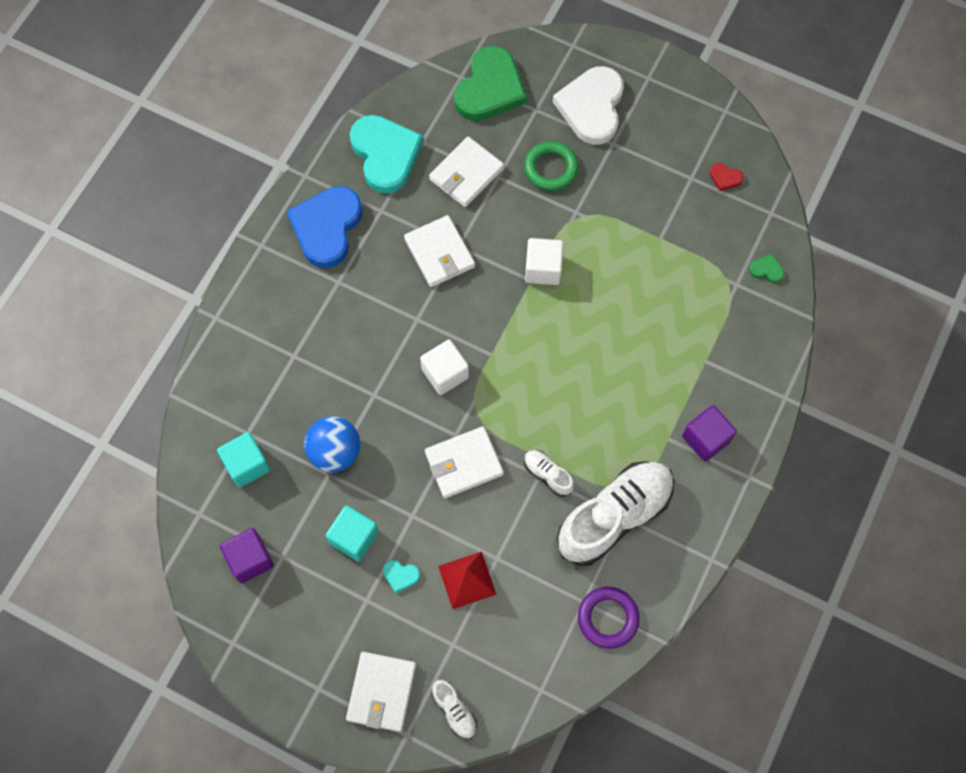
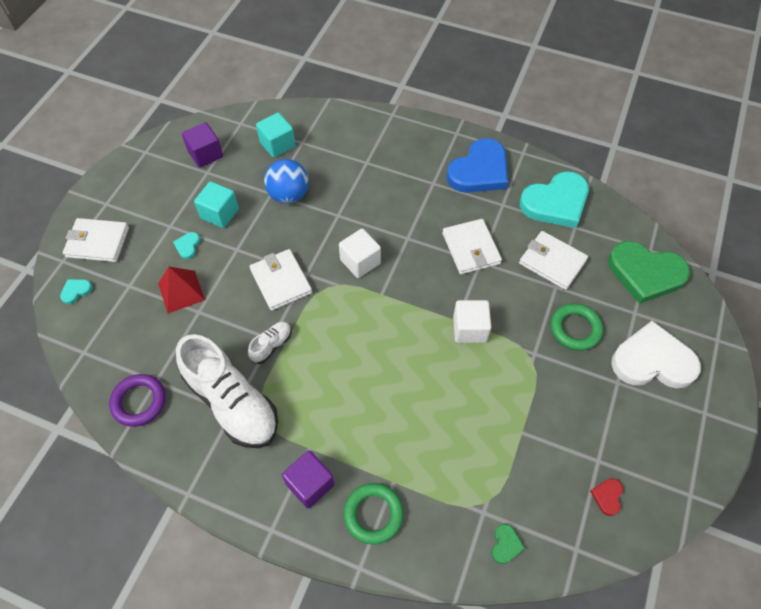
camera: 85 degrees right, 10 degrees down
(327, 227) = (479, 171): blue heart -> blue heart turned 120 degrees clockwise
(439, 253) = (471, 248): white wallet -> white wallet turned 75 degrees counterclockwise
(454, 711) = (76, 291): white shoe -> turquoise heart
(736, 381) = (373, 514): none -> green ring

